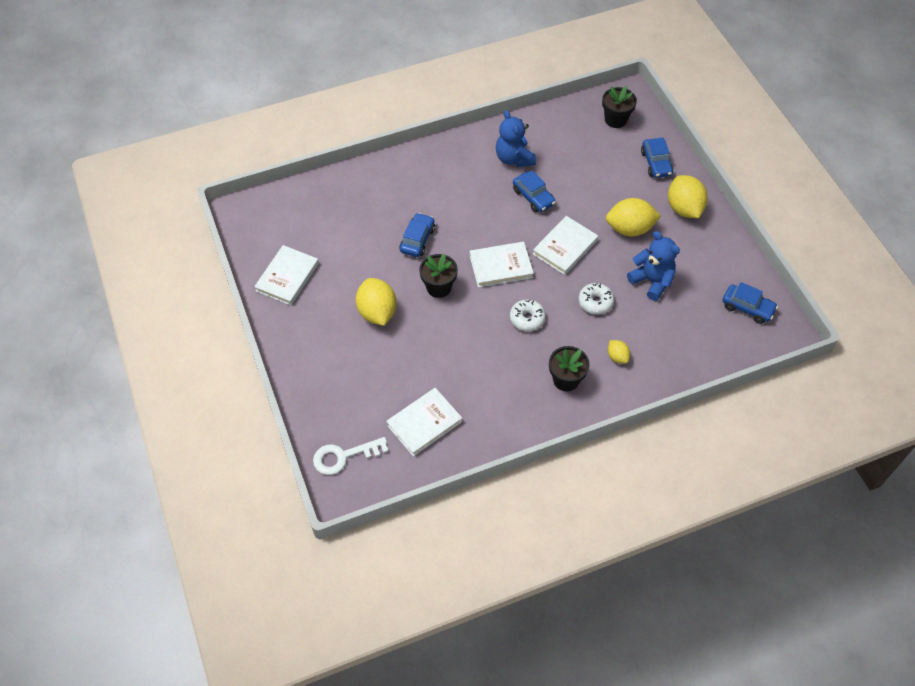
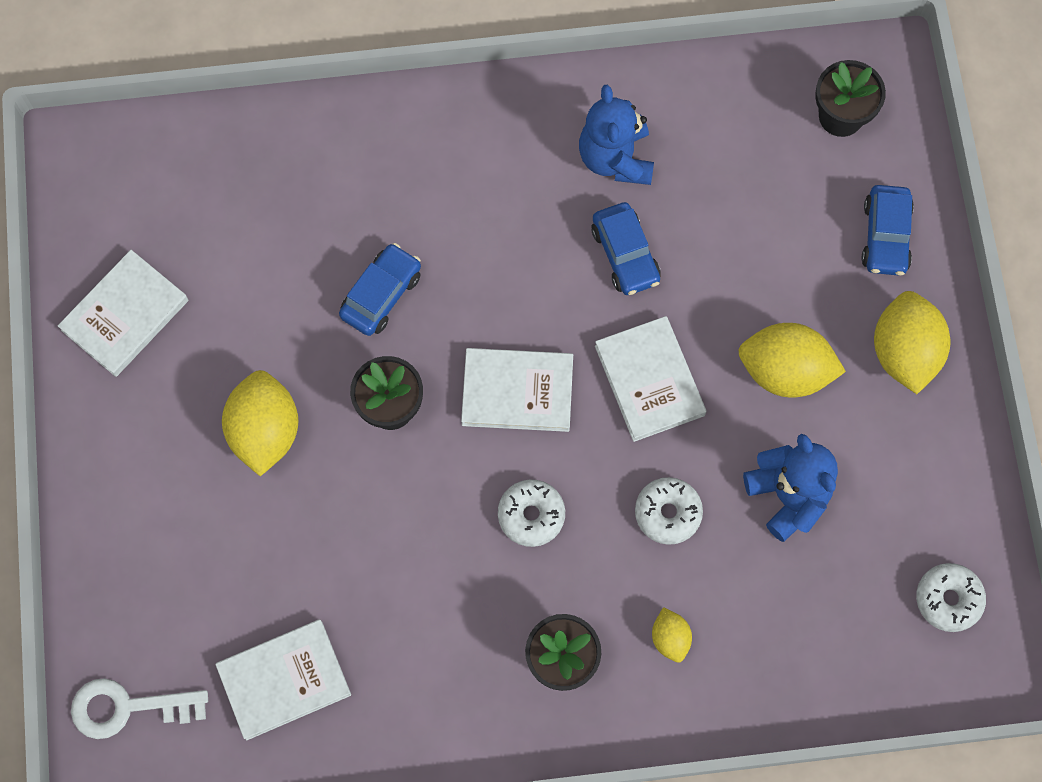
camera: 15 degrees right, 15 degrees up
(565, 247) = (649, 380): white book -> white book turned 75 degrees counterclockwise
(747, 308) = (948, 599): blue car -> white donut

